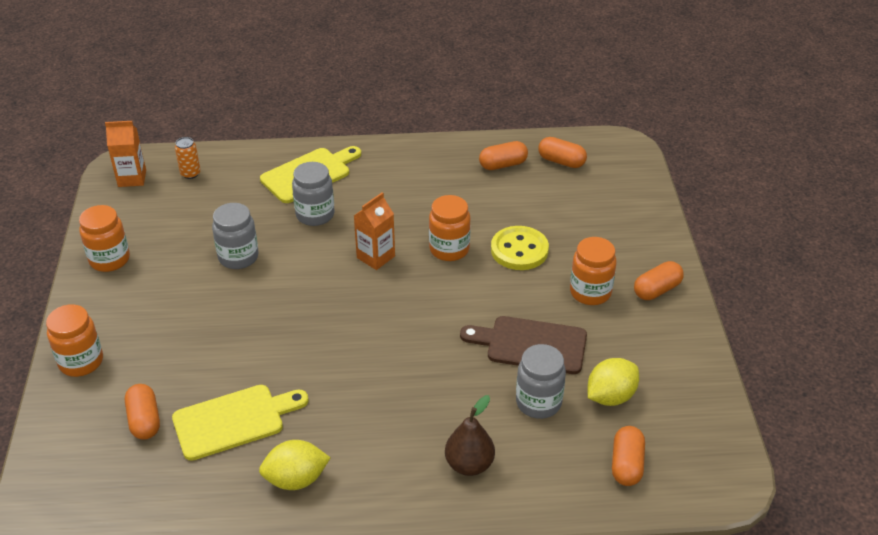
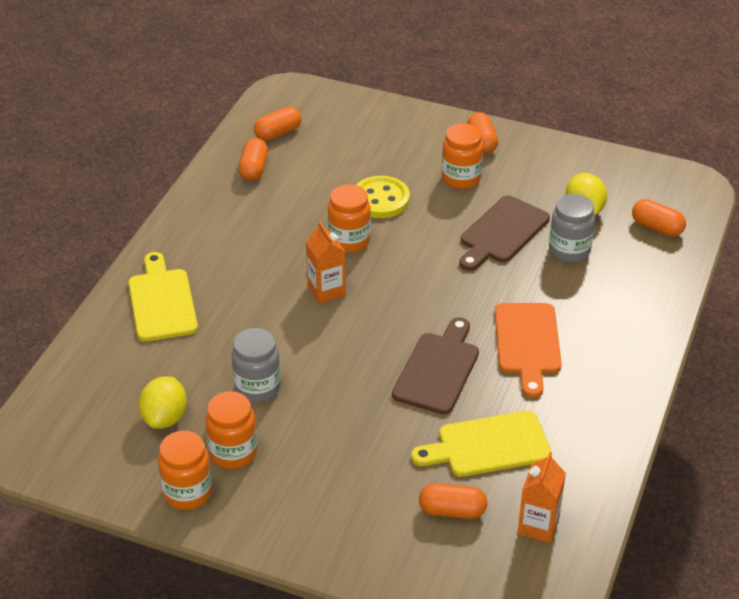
camera: 65 degrees left, 0 degrees up
(81, 362) = (339, 546): orange jar -> orange jar (233, 452)
(132, 178) = (53, 445): orange carton -> orange carton (538, 526)
(190, 173) = (85, 393): orange can -> none
(234, 421) = (488, 445): yellow cutting board -> yellow cutting board turned 105 degrees counterclockwise
(296, 479) = (580, 421): yellow lemon -> yellow lemon (165, 418)
(315, 215) = (232, 315): grey jar -> none
(315, 358) = (438, 369): none -> brown cutting board
(383, 409) = (527, 343): none -> orange cutting board
(469, 464) = (615, 311): brown pear -> none

